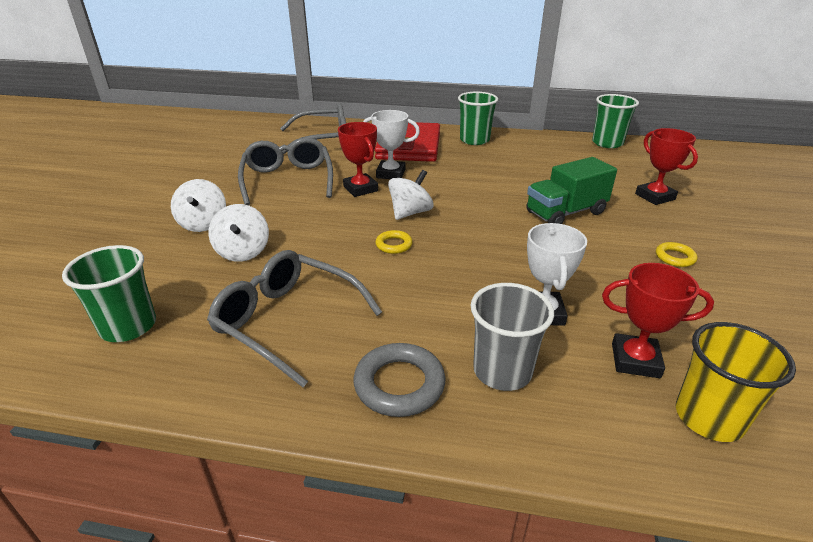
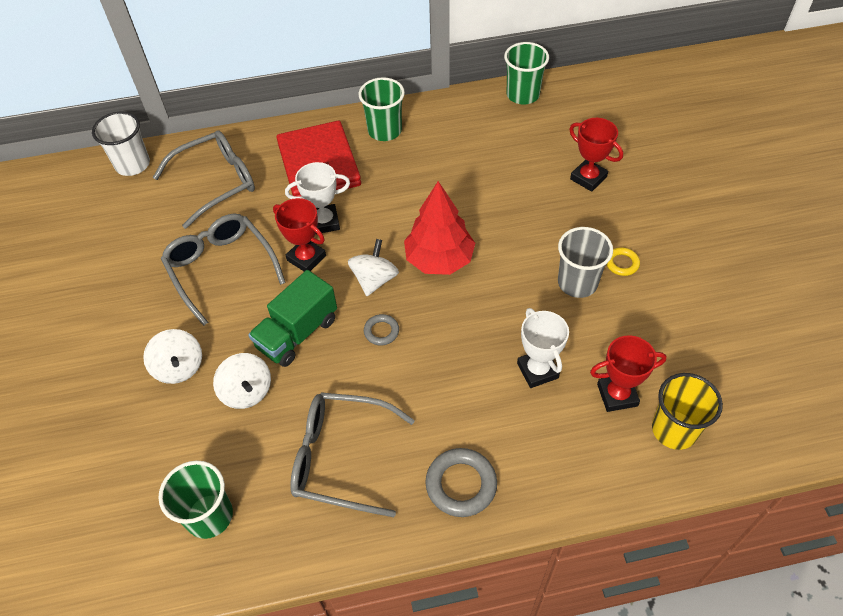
camera: 20 degrees left, 20 degrees up
(273, 123) = (133, 164): none -> white cup
(394, 245) = (381, 331): yellow ring -> grey ring
(478, 214) = (439, 259): none -> red tree
(502, 371) = (528, 442): grey cup -> grey cup (577, 283)
(565, 213) = (516, 231): green truck -> green truck (297, 333)

